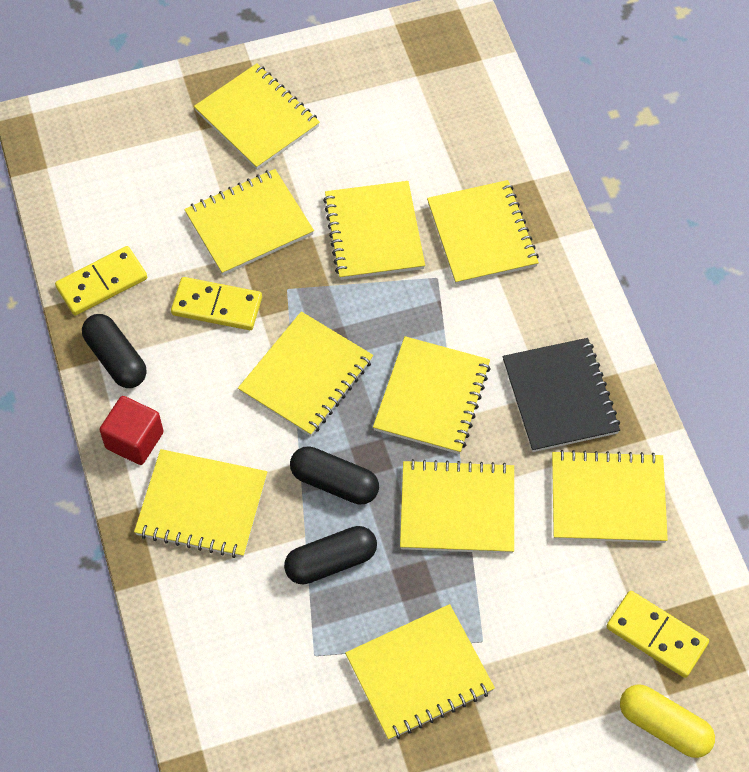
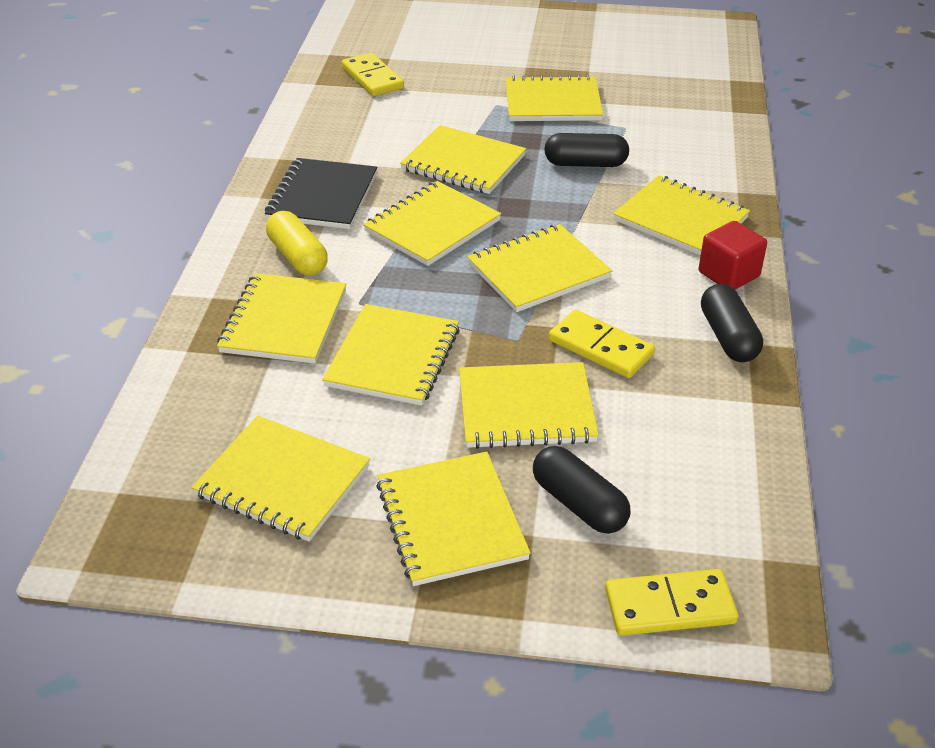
camera: 155 degrees left, 20 degrees down
(102, 283) = (724, 406): yellow domino -> yellow domino (669, 606)
(334, 483) = (555, 201): black capsule -> black capsule (579, 504)
(607, 499) = (342, 138): yellow notebook -> yellow notebook (282, 481)
(664, 726) = (405, 48): yellow capsule -> yellow capsule (298, 257)

